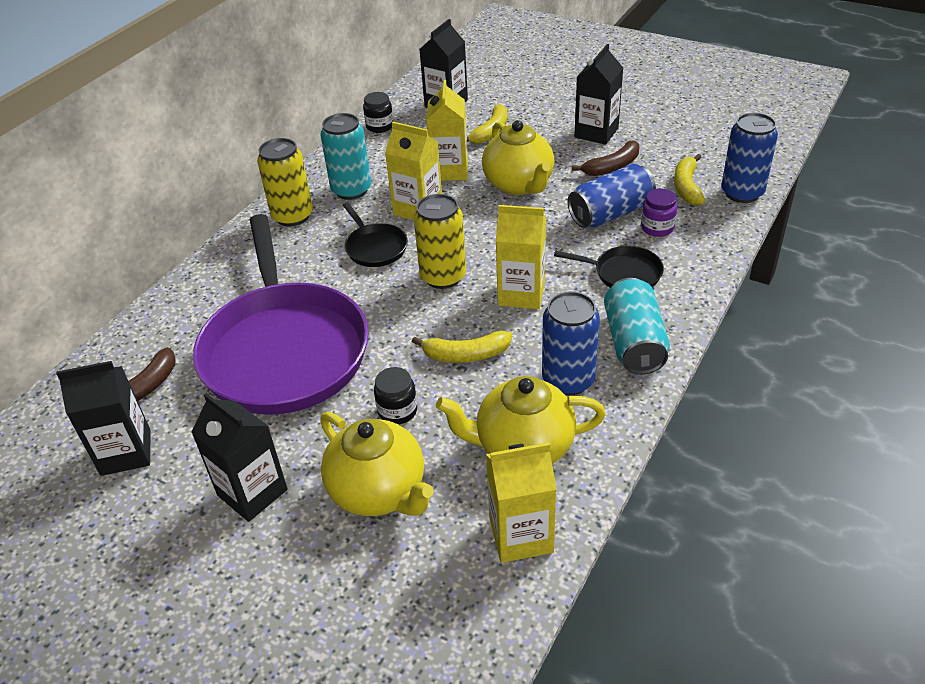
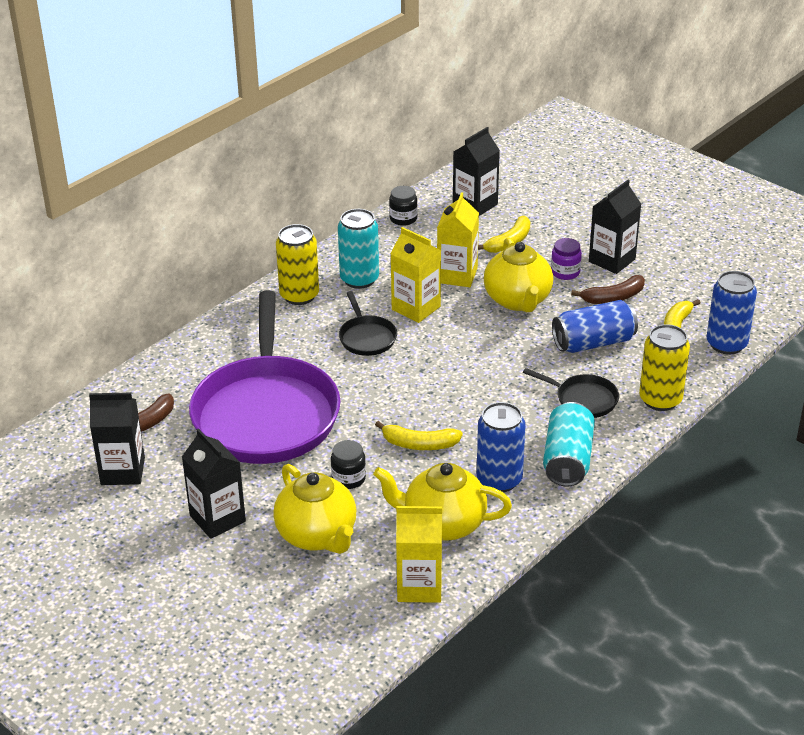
camera: 10 degrees right, 5 degrees down
(443, 277) = (420, 374): yellow can -> yellow can (660, 399)
(521, 294) = (484, 401): yellow carton -> none
(657, 228) = (631, 363): purple jar -> purple jar (565, 272)

